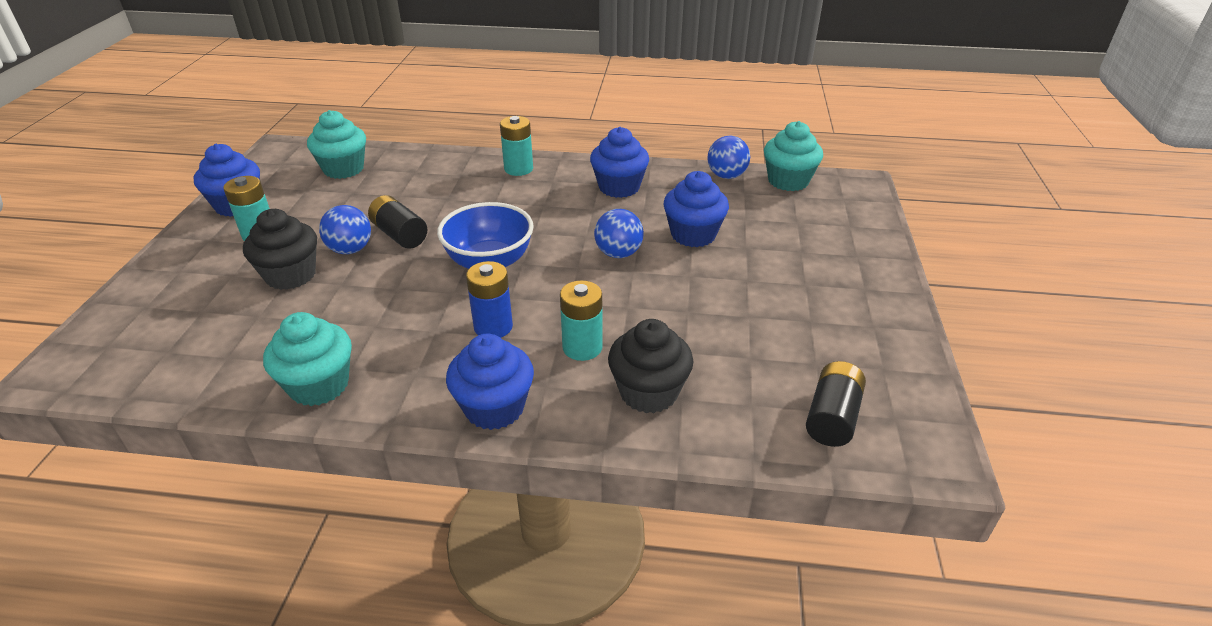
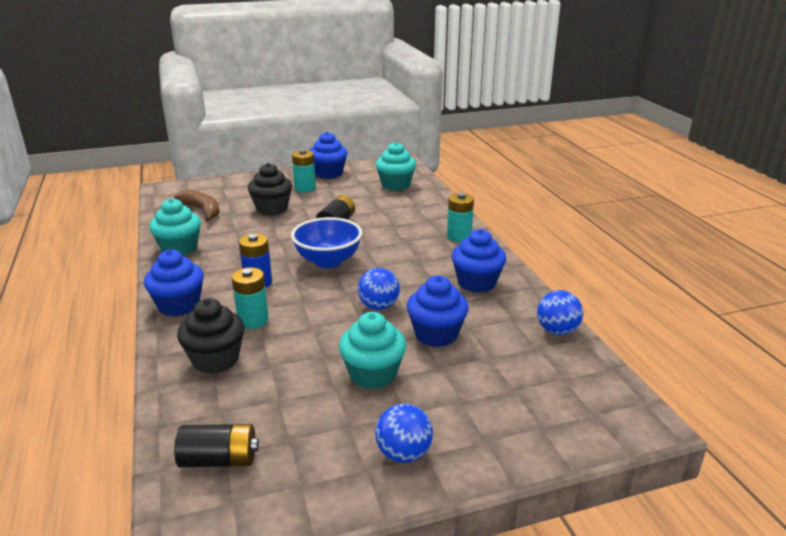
camera: 65 degrees right, 10 degrees down
(208, 342) = (202, 210): none -> brown banana
(350, 249) = (309, 215): blue ball -> blue ball (403, 453)
(788, 181) = (590, 369): turquoise cupcake -> turquoise cupcake (373, 374)

